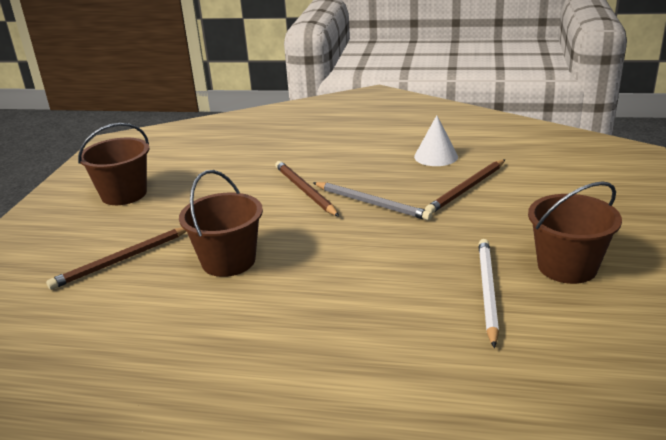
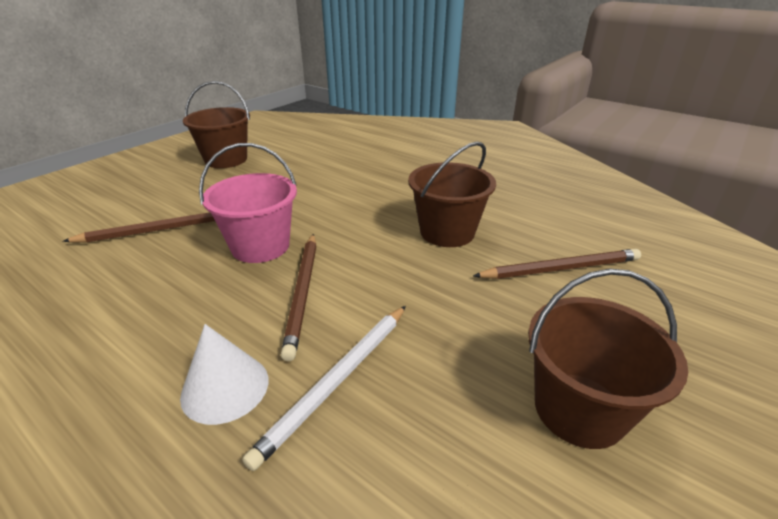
camera: 155 degrees left, 5 degrees up
(371, 203) = (260, 246): grey pencil -> pink bucket
(436, 156) = (90, 287): white cone -> white cone (225, 387)
(487, 291) = (291, 162): white pencil -> white pencil (337, 381)

